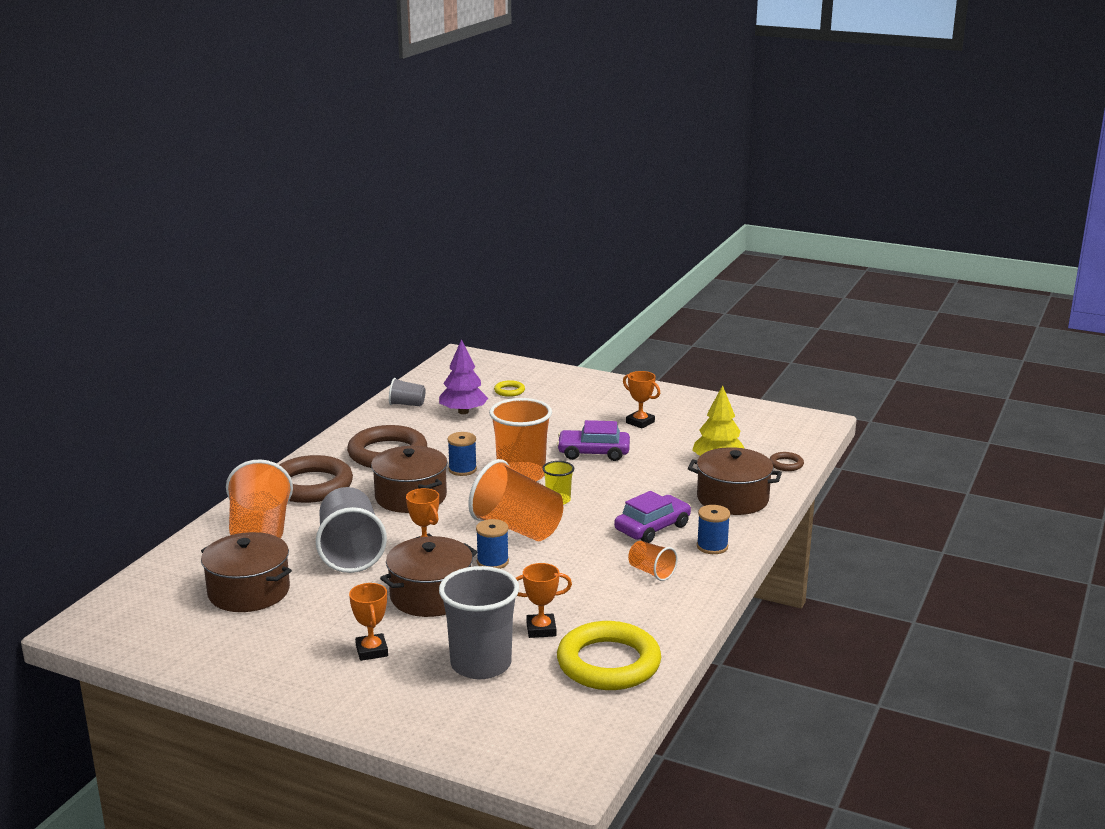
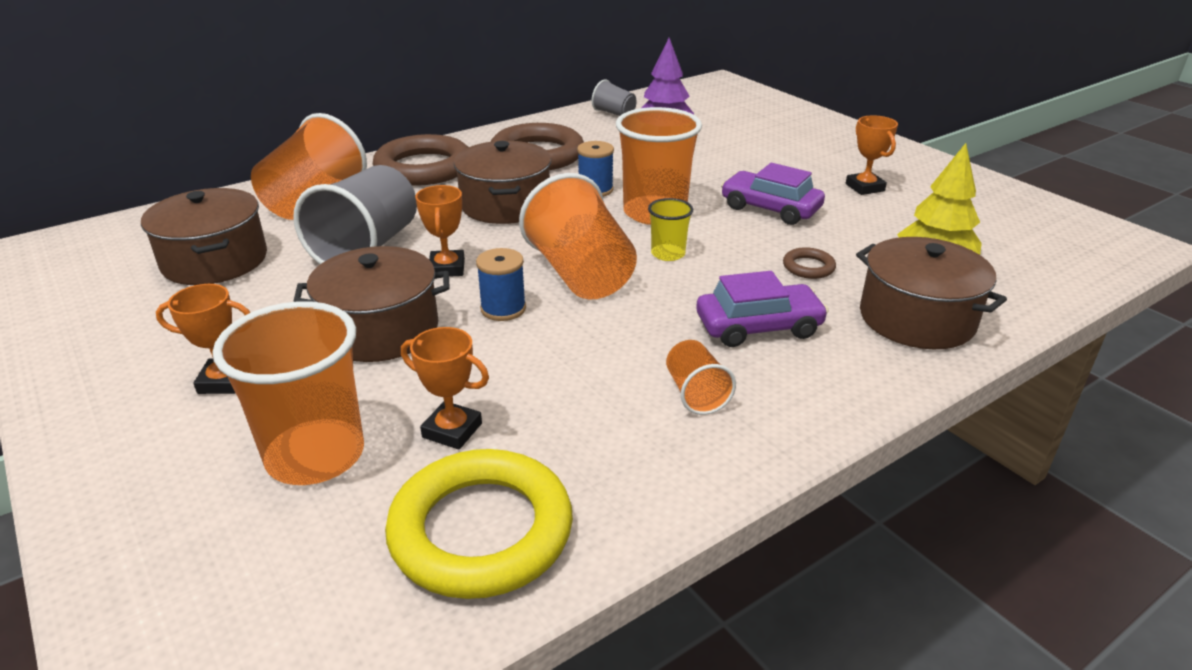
camera: 30 degrees right, 10 degrees up
(371, 651) = (224, 381): orange trophy -> orange trophy turned 75 degrees clockwise
(481, 664) = (315, 455): grey cup -> orange cup
(509, 391) = (737, 122): yellow ring -> none
(712, 546) = (825, 383): blue spool -> none
(786, 464) = (1041, 291): brown ring -> brown ring (808, 267)

